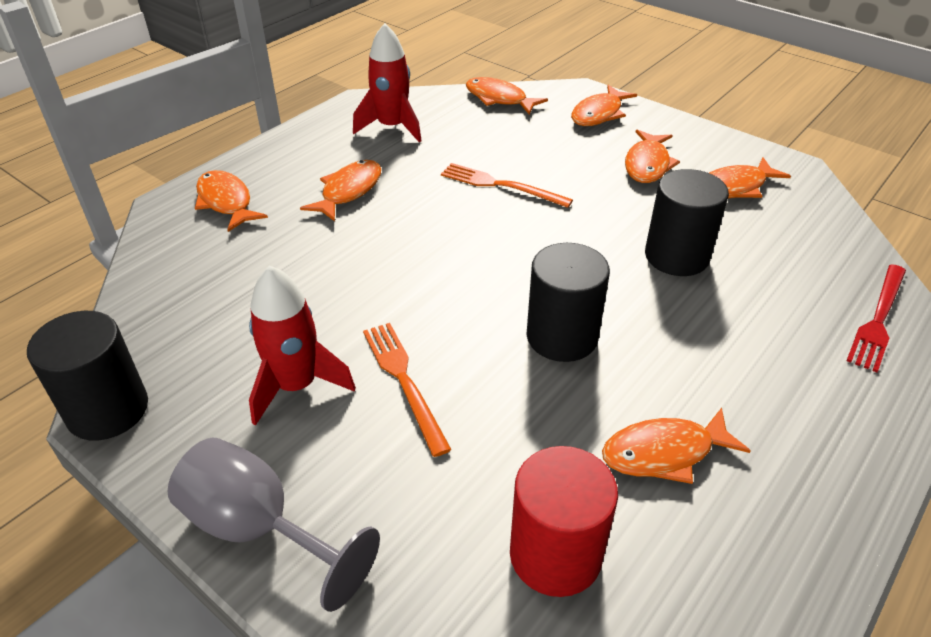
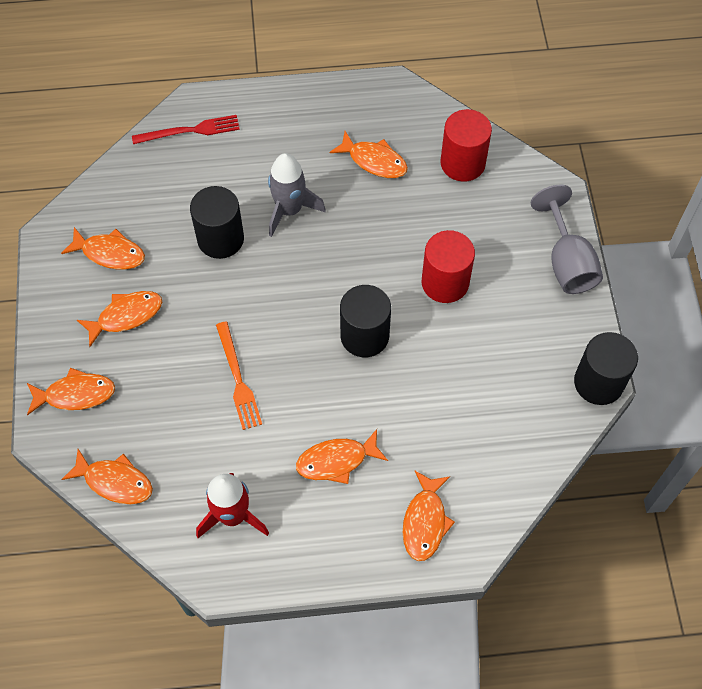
camera: 135 degrees left, 20 degrees up
(296, 386) = (497, 322): red rocket -> none
(404, 381) = (445, 282): orange fork -> red cylinder
(499, 99) = (115, 481): orange fish -> orange fish turned 60 degrees counterclockwise
(562, 336) = (344, 244): black cylinder -> black cylinder (364, 336)
(662, 325) = (289, 210): none -> grey rocket

